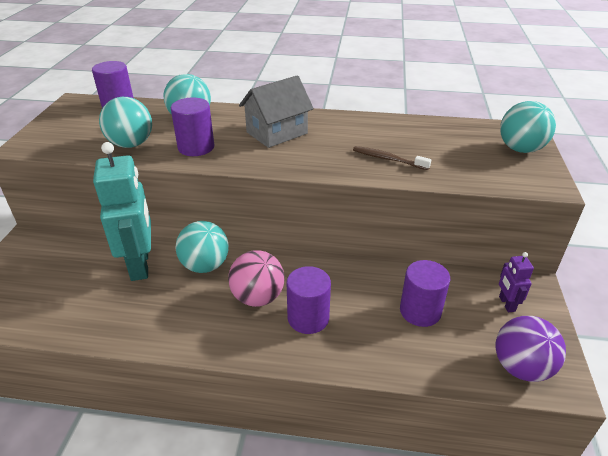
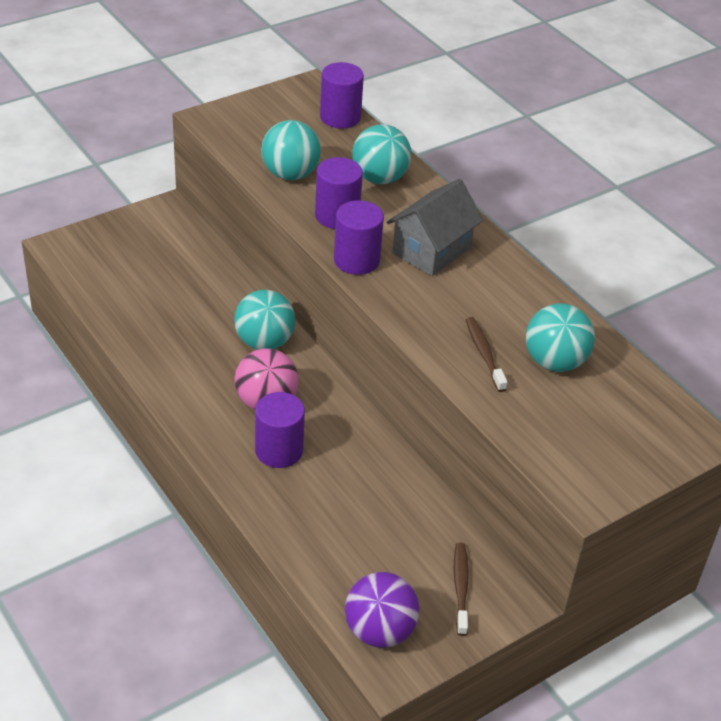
camera: 45 degrees right, 5 degrees up
(140, 265) = (218, 301): turquoise robot -> none
(277, 133) = (431, 250): grey house -> grey house turned 60 degrees counterclockwise
(420, 311) = (374, 525): purple cylinder -> purple cylinder (356, 260)
(506, 304) = (460, 587): purple robot -> brown toothbrush
(520, 149) = (642, 447): turquoise ball -> turquoise ball (554, 362)

